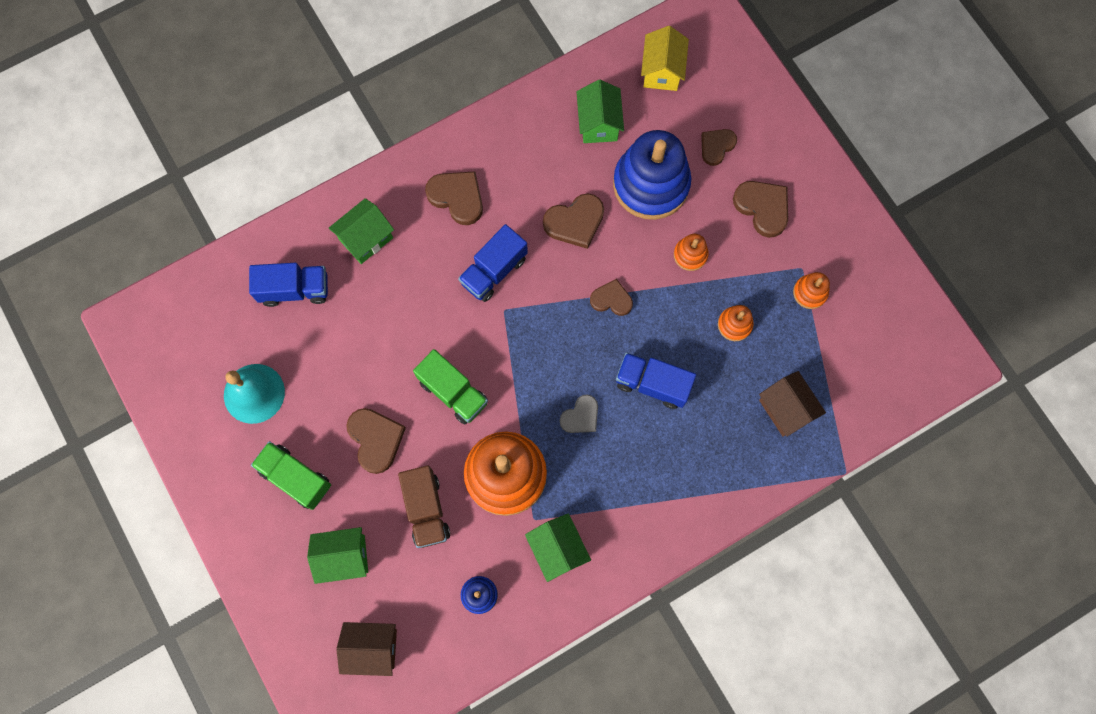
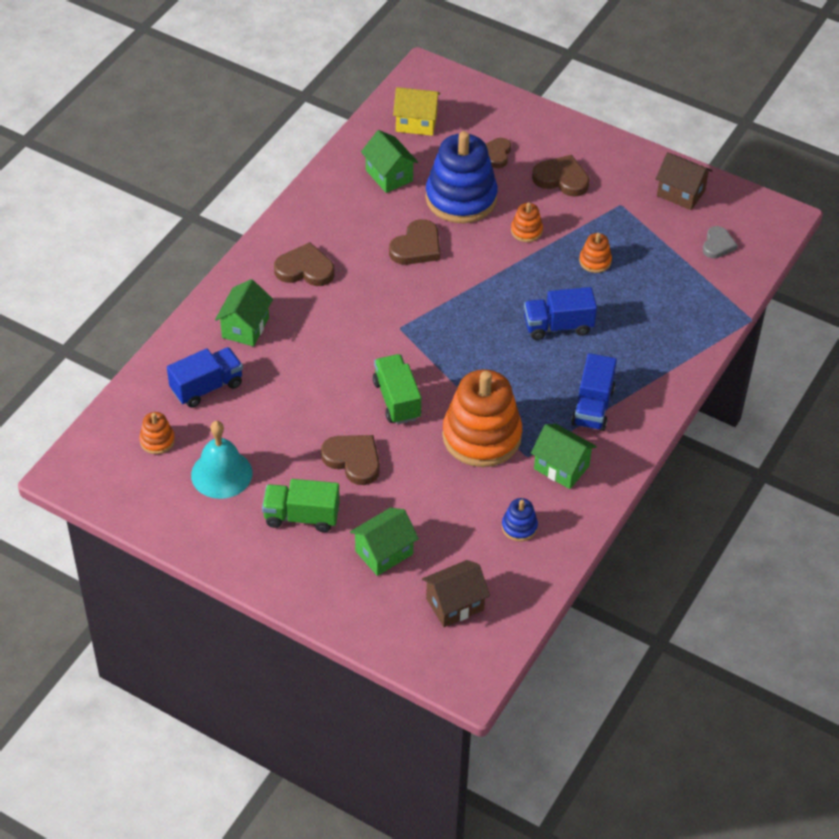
camera: 30 degrees left, 25 degrees down
(426, 509) = (432, 489): brown truck -> none
(453, 392) = (397, 400): green truck -> green truck turned 120 degrees counterclockwise
(494, 271) = (372, 305): blue truck -> blue truck (593, 407)
(581, 416) = (515, 371): grey heart -> grey heart (718, 244)
(611, 299) = (484, 285): brown heart -> none
(662, 71) = (416, 123): yellow house -> yellow house turned 60 degrees counterclockwise
(785, 409) = (675, 298): brown house -> brown house (681, 193)
(810, 292) = (638, 217): orange stacking toy -> orange stacking toy (157, 441)

